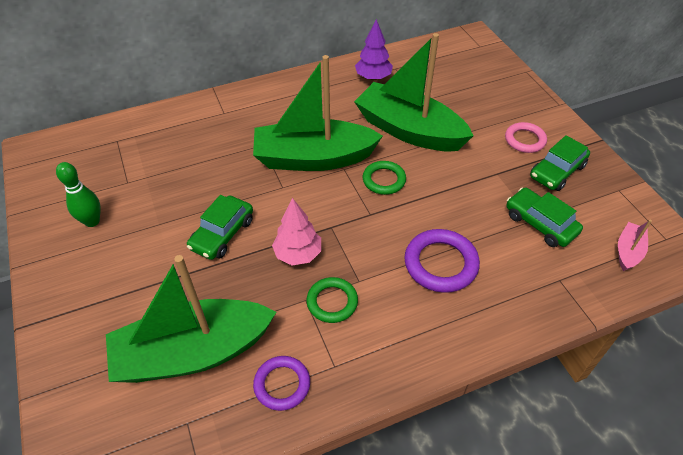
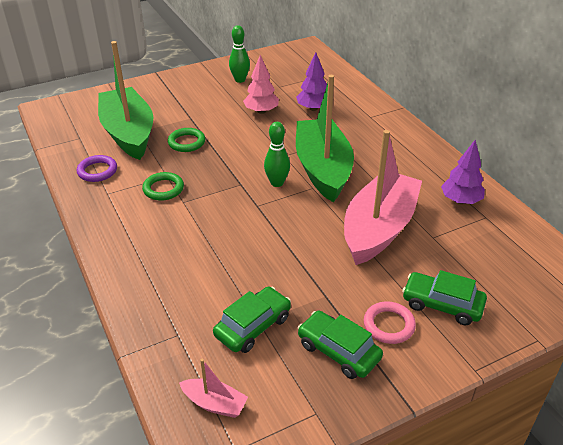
camera: 85 degrees right, 10 degrees down
(192, 155) = (313, 108): none -> purple tree
(222, 234) = (230, 132): green car -> green car (442, 304)
(298, 254) = (211, 169): pink tree -> pink tree (261, 111)
(333, 196) = (277, 183): none -> green bowling pin
(384, 180) = (301, 212): green ring -> green ring (186, 142)
(409, 130) = (379, 228): green boat -> pink boat
(440, 263) = (200, 249): purple ring -> none

